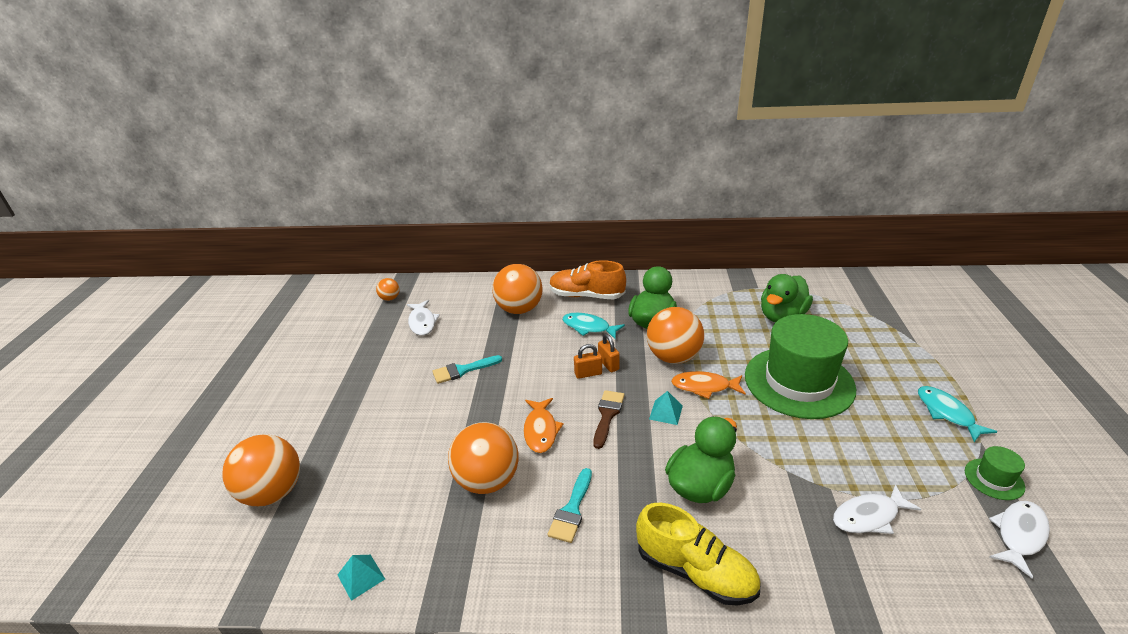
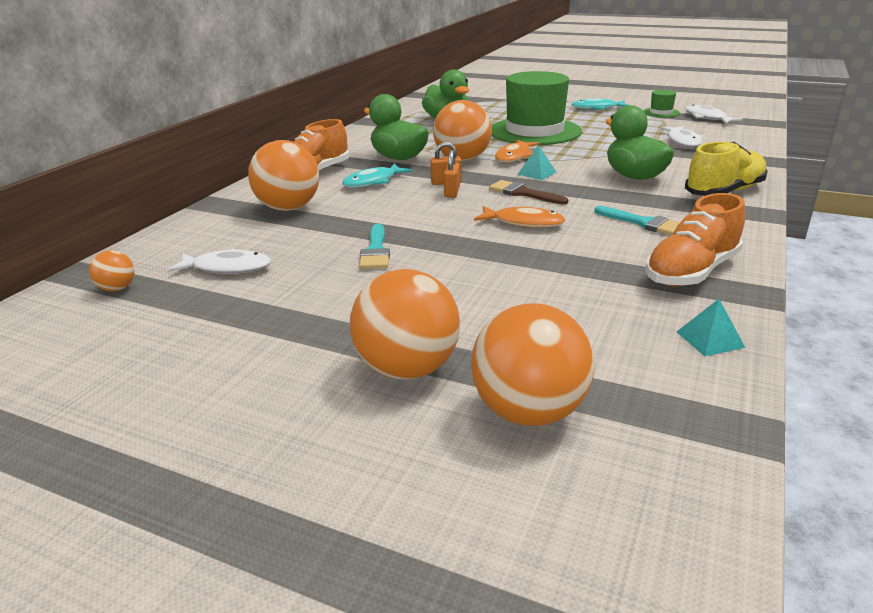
camera: 70 degrees left, 5 degrees down
(475, 556) = (691, 272): none -> orange shoe
(487, 481) = (585, 255): orange ball -> orange ball (407, 369)

